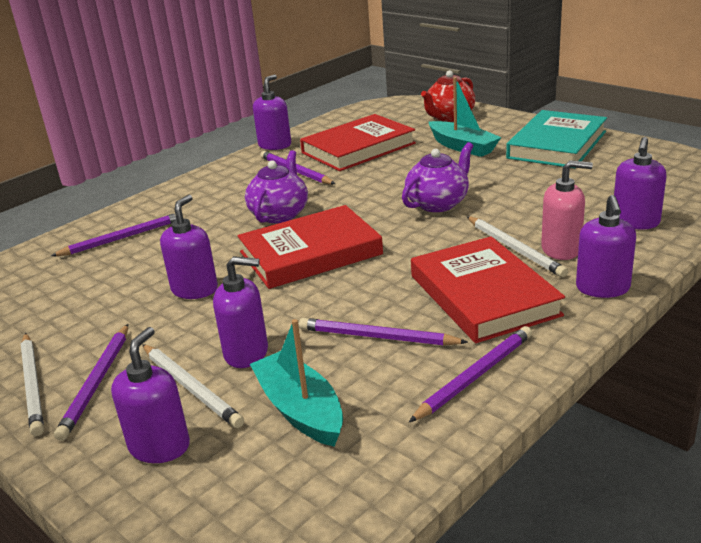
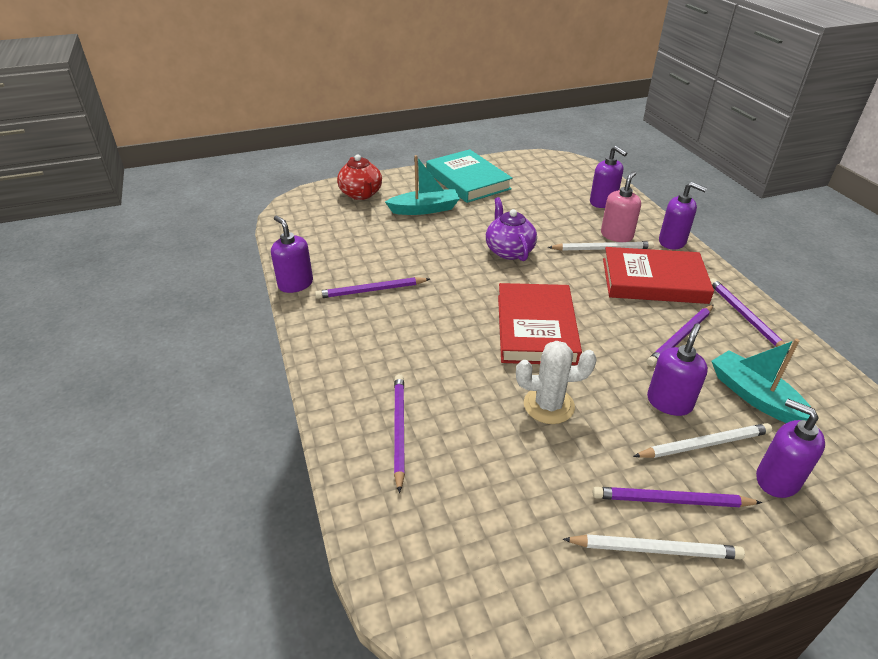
camera: 65 degrees left, 10 degrees up
(97, 382) = (671, 501): purple pencil -> purple pencil turned 150 degrees clockwise
(195, 289) = (548, 405): purple soap dispenser -> white cactus
(279, 214) = (449, 323): purple teapot -> none
(300, 410) = (755, 397): turquoise boat -> turquoise boat turned 60 degrees clockwise
(358, 148) = (365, 248): red book -> none

